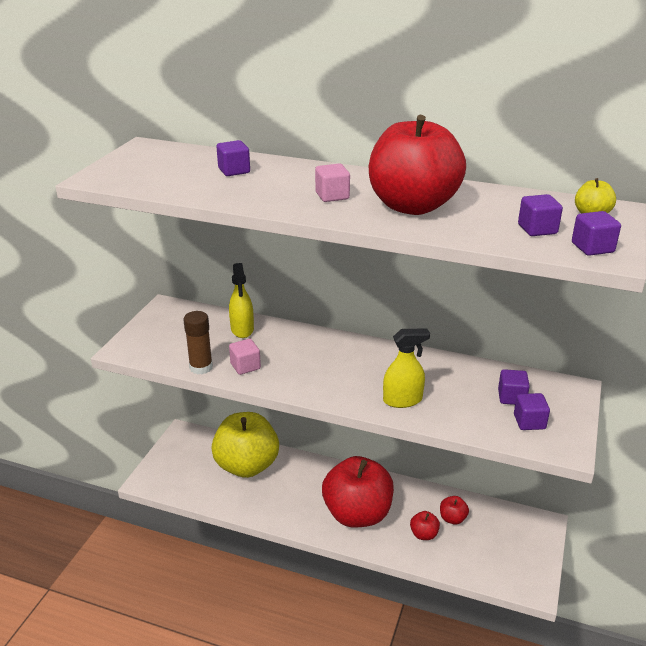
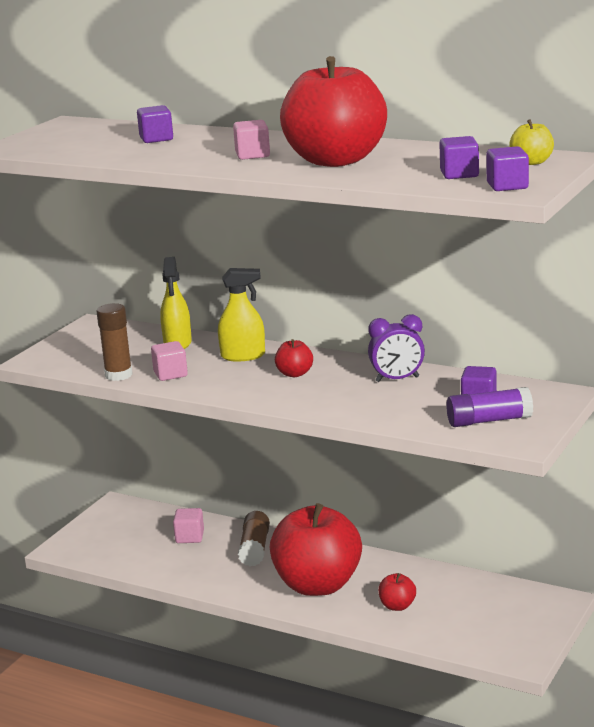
camera: 10 degrees right, 10 degrees down
(247, 466) = (189, 537): yellow apple -> pink cube
(300, 476) = (255, 549): none -> brown glue stick
(402, 400) = (345, 402): yellow spray bottle -> yellow spray bottle (243, 356)
(436, 372) = (397, 379): none -> purple clock
(452, 518) = (440, 592): red apple -> red apple (294, 374)
(529, 422) = (489, 421): purple cube -> purple glue stick

